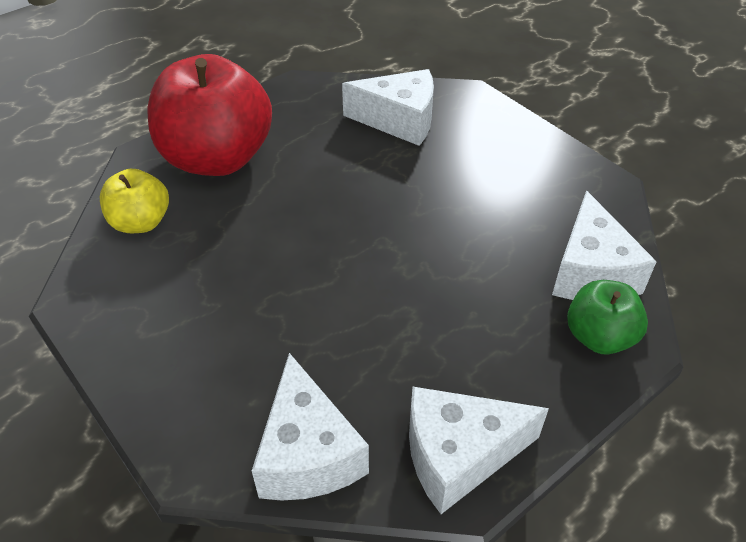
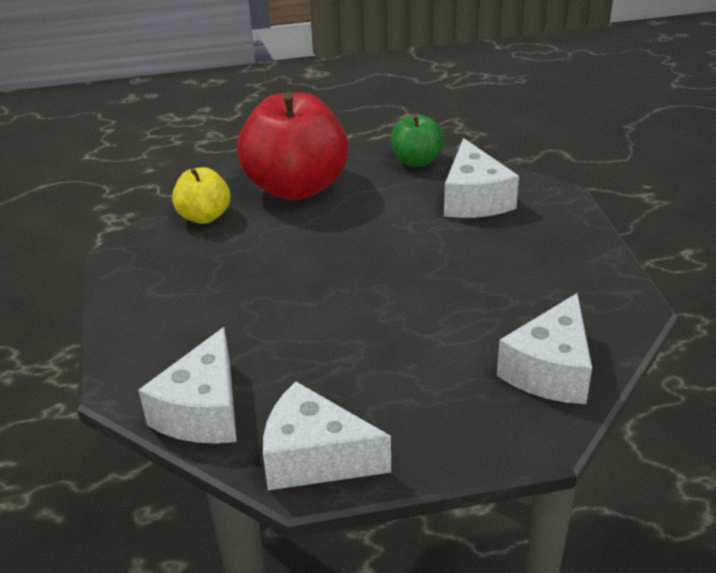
camera: 30 degrees right, 10 degrees down
(399, 120) = (474, 199): white cheese -> white cheese turned 45 degrees clockwise
(599, 337) = (512, 421): green apple -> green apple (416, 161)

